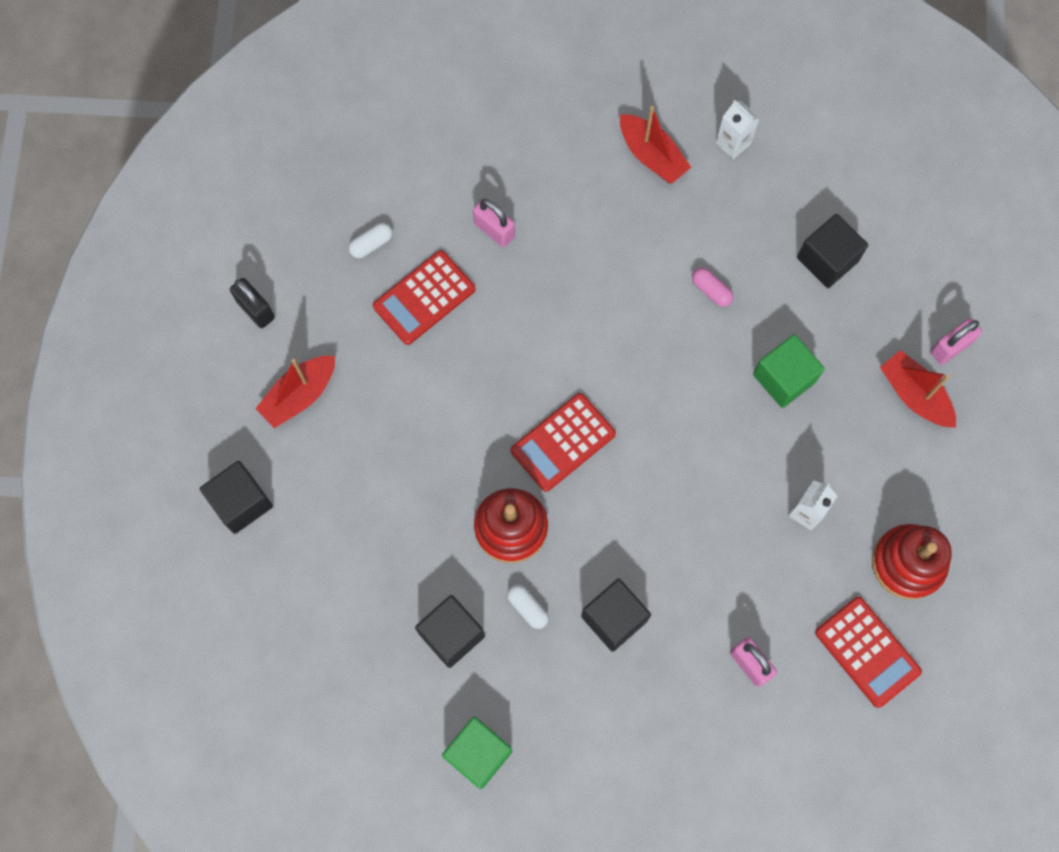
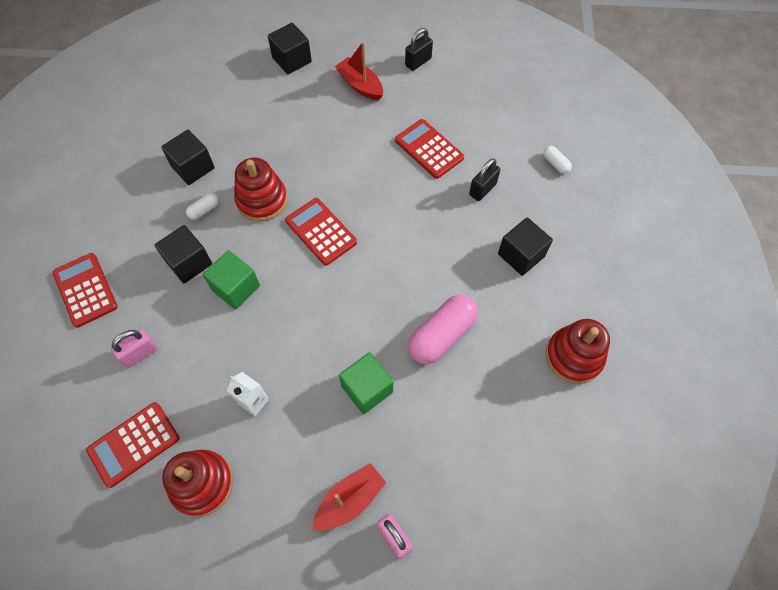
camera: 90 degrees right, 10 degrees down
(371, 244) = (467, 119): white capsule -> white capsule (555, 164)
(478, 754) = (112, 182): green cube -> green cube (236, 288)
(494, 230) = (482, 189): pink padlock -> black padlock
(652, 155) = (554, 294): red boat -> none
(659, 757) = (85, 290): none -> red calculator
(711, 290) = (441, 335): pink capsule -> pink capsule, size x2.16
(733, 143) = (574, 356): white carton -> red stacking toy
(827, 259) = (473, 430): black cube -> black cube (521, 255)

